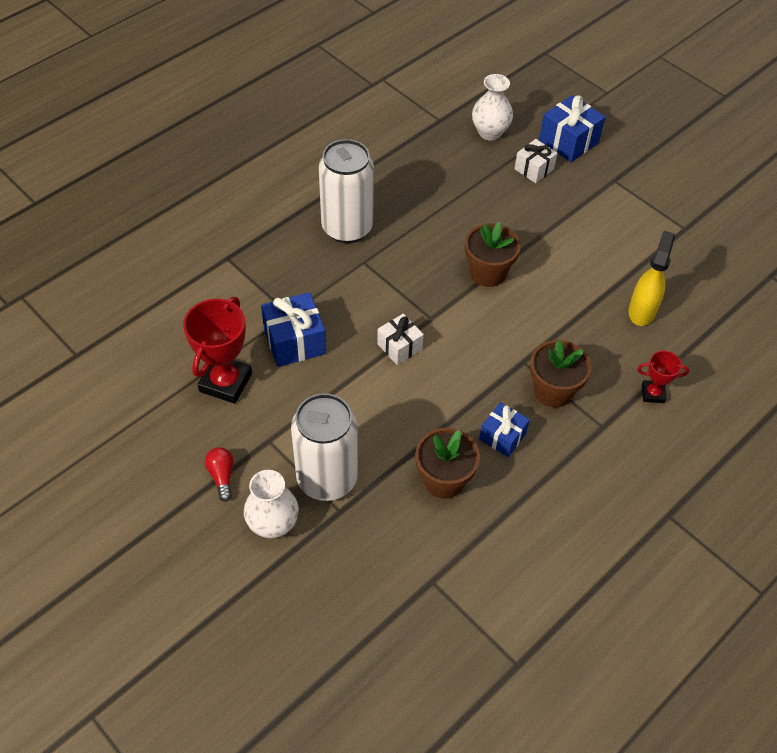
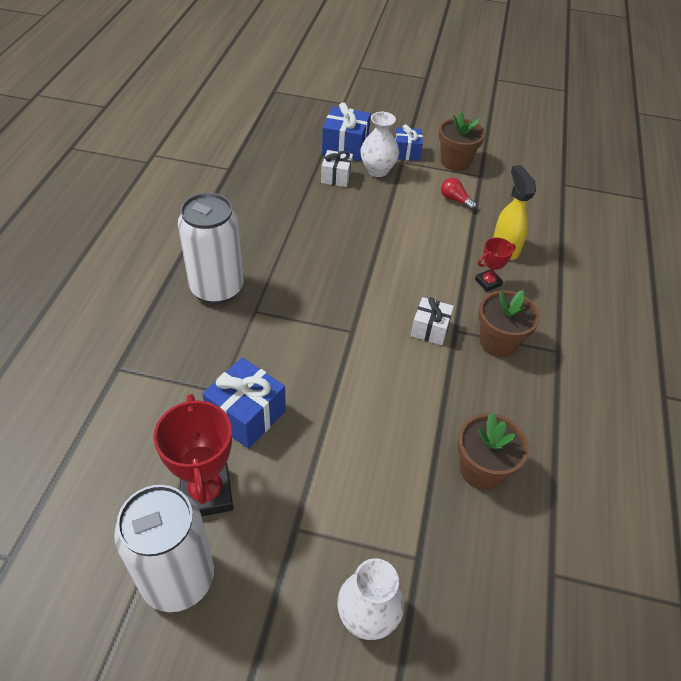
camera: 35 degrees left, 5 degrees down
(222, 476) = (276, 597): red light bulb -> red light bulb (455, 200)
(327, 478) = (381, 533): white can -> white can (178, 578)
(399, 347) = (346, 370): white gift -> white gift (430, 329)
(488, 273) = (368, 272): brown flower pot -> brown flower pot (455, 162)
(490, 132) = (278, 163): white vase -> white vase (377, 170)
(502, 436) = (494, 402): blue gift -> blue gift (406, 152)
(653, 393) = (568, 306): red trophy -> red trophy (488, 282)

